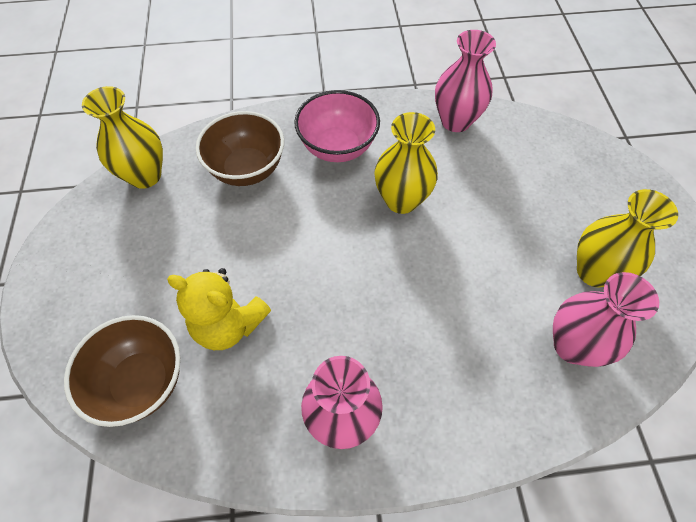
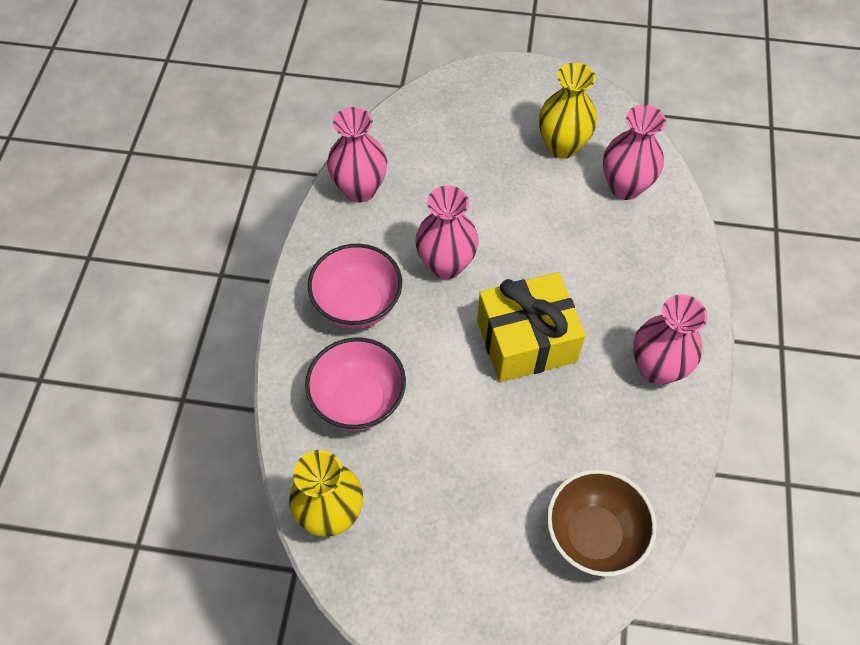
camera: 75 degrees left, 0 degrees up
(229, 325) = (549, 447): yellow teddy bear -> none
(247, 169) = (358, 400): brown bowl -> pink bowl
(340, 282) = (526, 341): none -> yellow gift
(401, 200) = (446, 265): yellow vase -> pink vase

